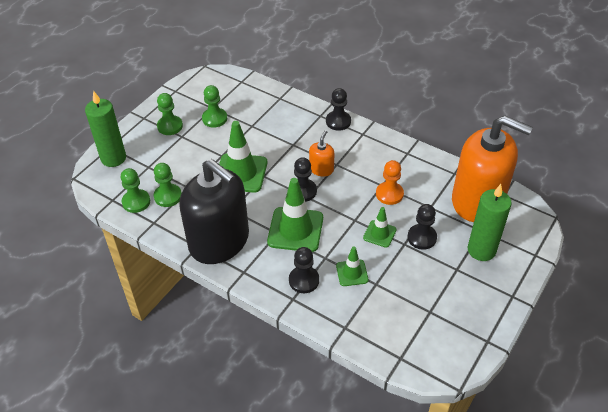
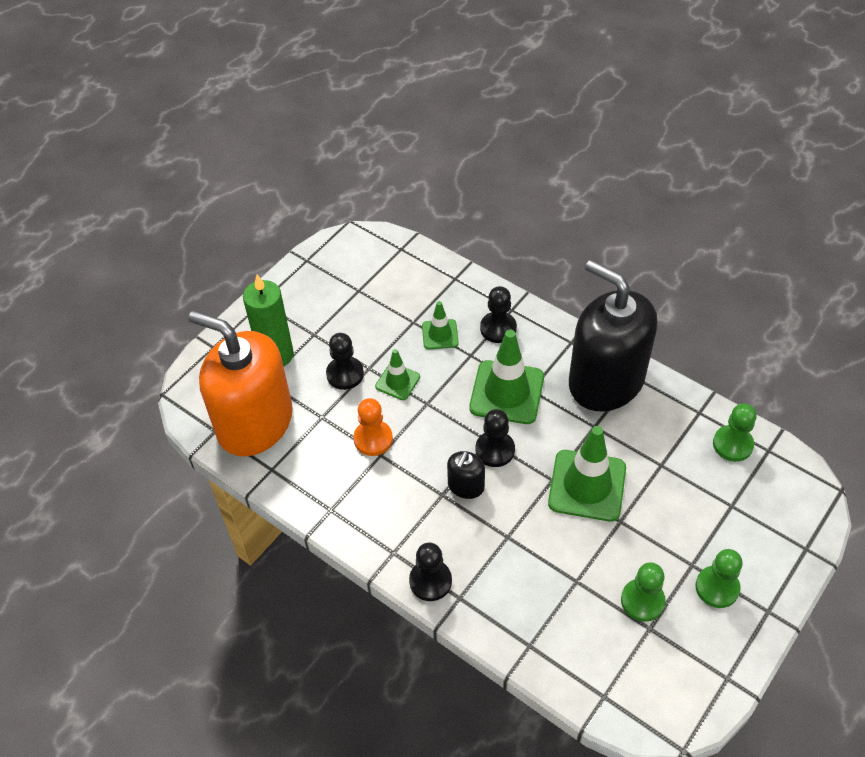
camera: 175 degrees left, 5 degrees up
(113, 158) = (792, 524): green candle -> none
(168, 196) = (689, 451): green pawn -> none
(321, 169) = (466, 486): orange soap dispenser -> black soap dispenser

